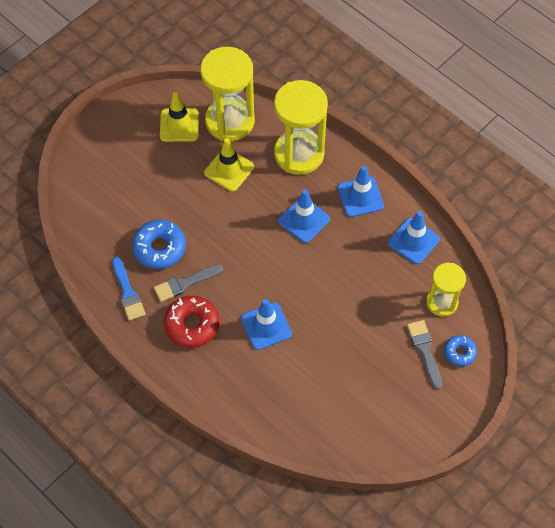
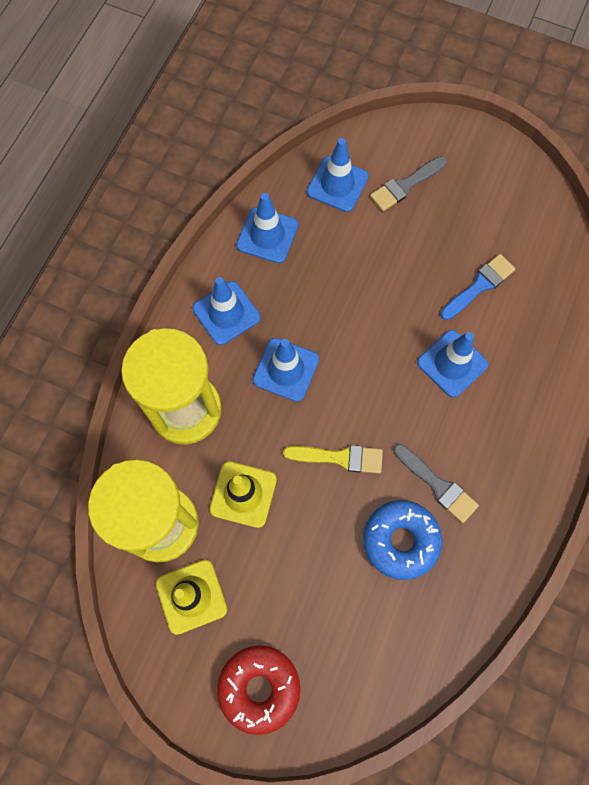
camera: 110 degrees left, 10 degrees up
(128, 292) = (482, 556): blue brush -> blue brush (479, 286)
(192, 325) = (490, 453): red donut -> red donut (259, 688)
(229, 231) = (339, 457): none -> yellow brush
(442, 302) = (337, 184): yellow hourglass -> blue traffic cone
(459, 352) = (392, 151): blue donut -> none

